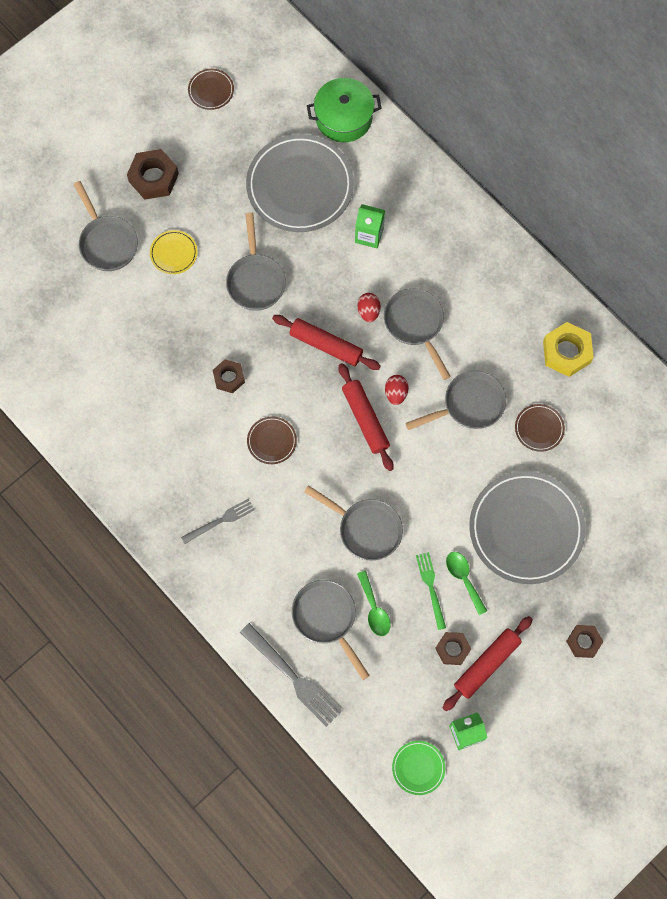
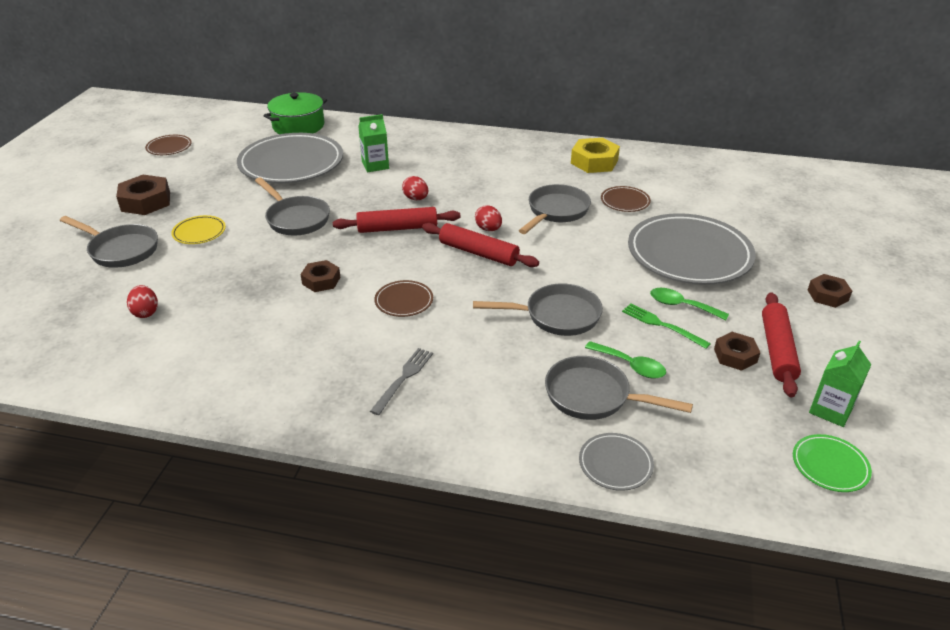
camera: 35 degrees left, 35 degrees down
(93, 337) = (146, 312): none -> red egg
(294, 678) = (615, 464): grey fork -> grey plate
(415, 325) = (463, 191): grey pan -> none

